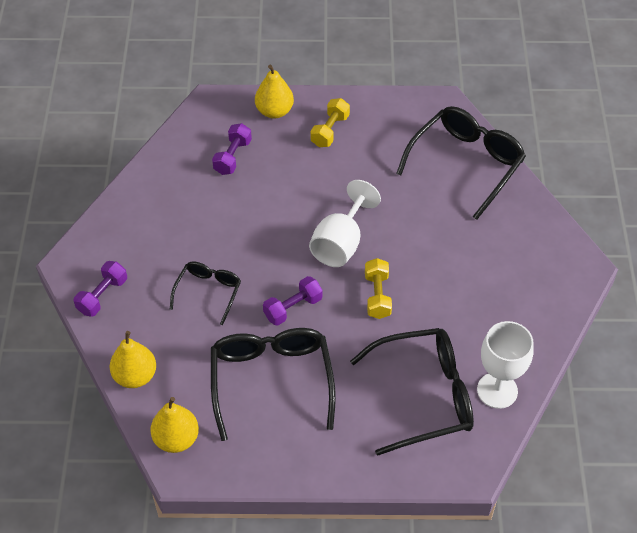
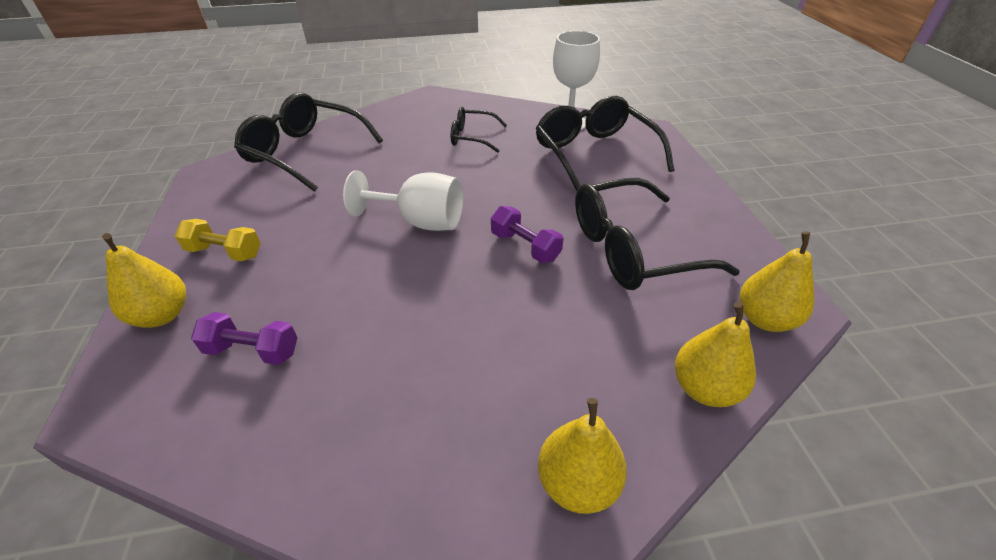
camera: 100 degrees left, 10 degrees down
(102, 296) = (577, 483): purple dumbbell -> yellow pear
(208, 292) = (526, 331): black glasses -> black glasses (472, 137)
(377, 296) = (489, 189): yellow dumbbell -> none

